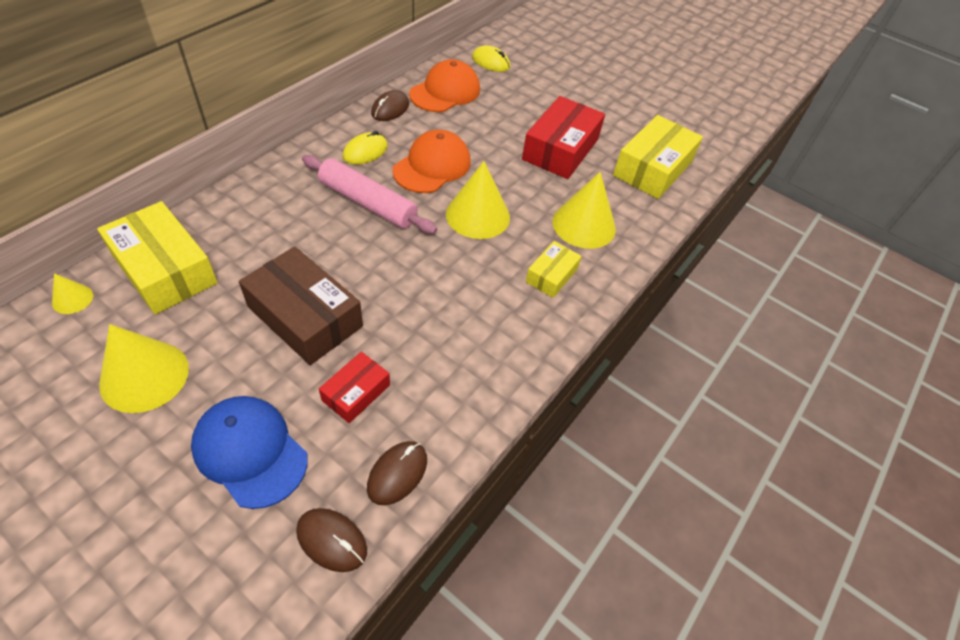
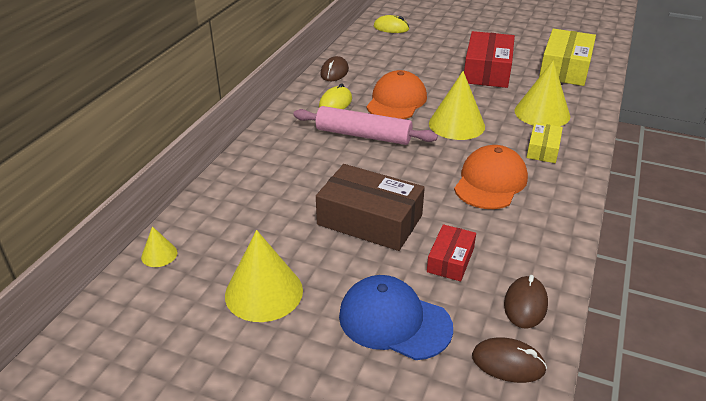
camera: 10 degrees left, 15 degrees down
(164, 269) = (226, 216): yellow box -> none
(445, 92) = (370, 53): orange cap -> orange cap (490, 182)

